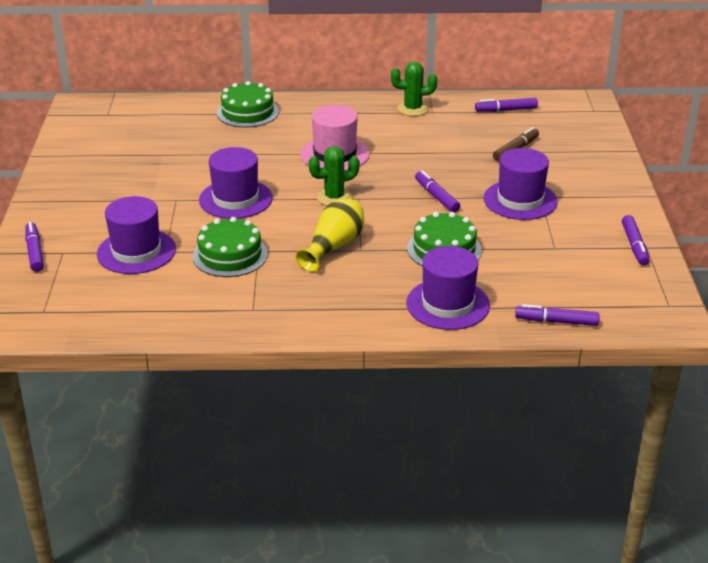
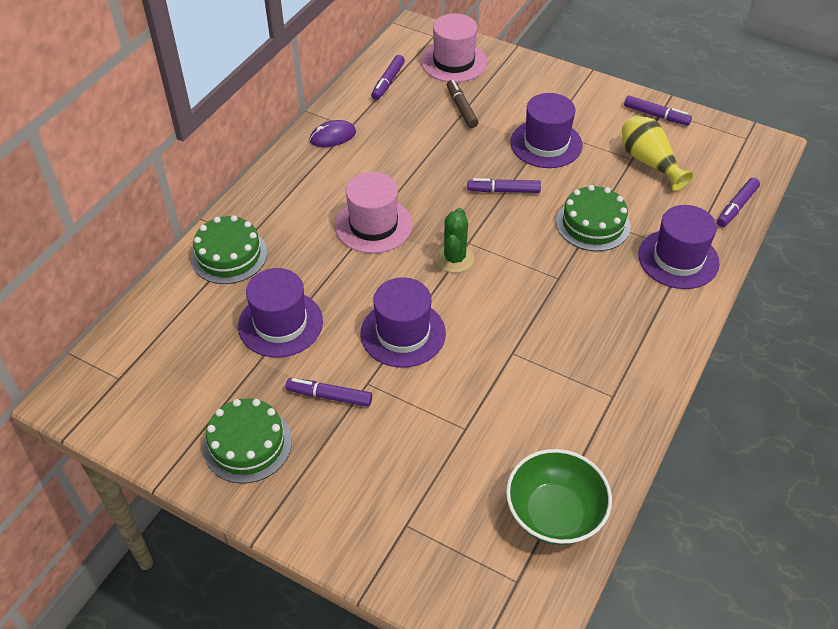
camera: 60 degrees left, 15 degrees up
(35, 252) = (387, 553): purple marker -> purple marker (329, 396)
(114, 312) = (554, 513): none -> green bowl
(136, 251) = (449, 454): purple hat -> purple hat (280, 324)
(230, 255) = (506, 378): green cake -> green cake (247, 444)
(334, 247) = (541, 294): yellow vase -> yellow vase (649, 162)
(413, 109) = (332, 136): green cactus -> purple mouse
(571, 129) = (454, 62): none -> pink hat

